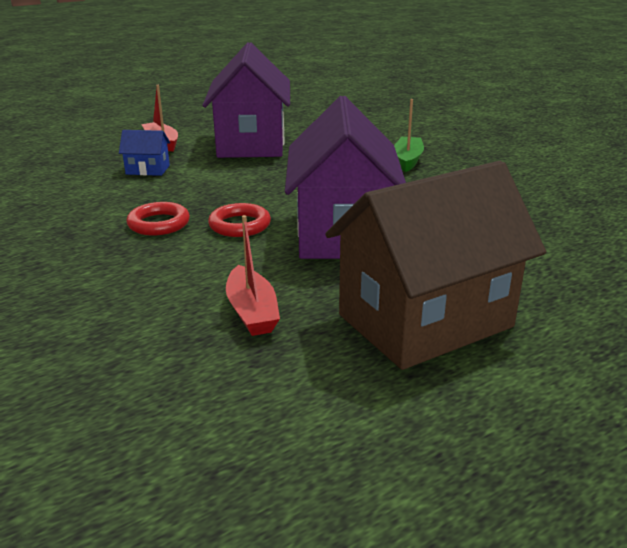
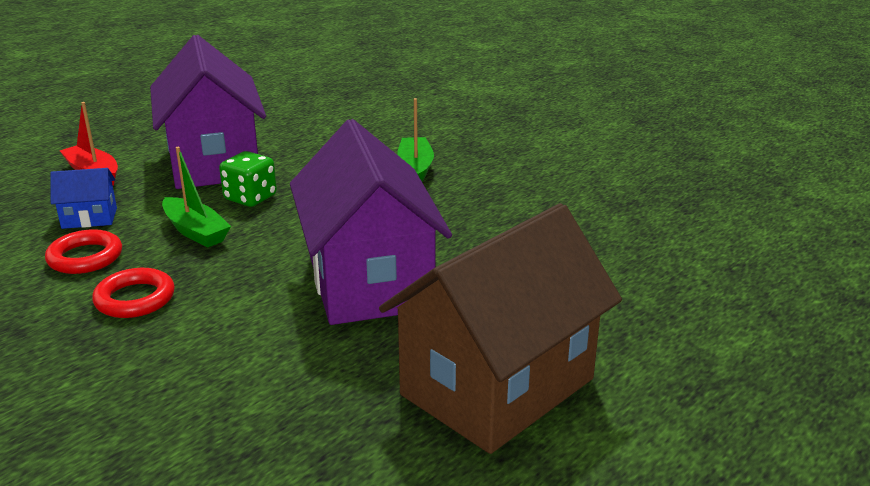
camera: 15 degrees left, 0 degrees up
(220, 186) = (195, 231): none -> green boat
(240, 225) = (240, 287): red ring -> red ring (85, 257)
(252, 312) = (296, 407): red boat -> none
(270, 168) = (250, 198): none -> green dice

